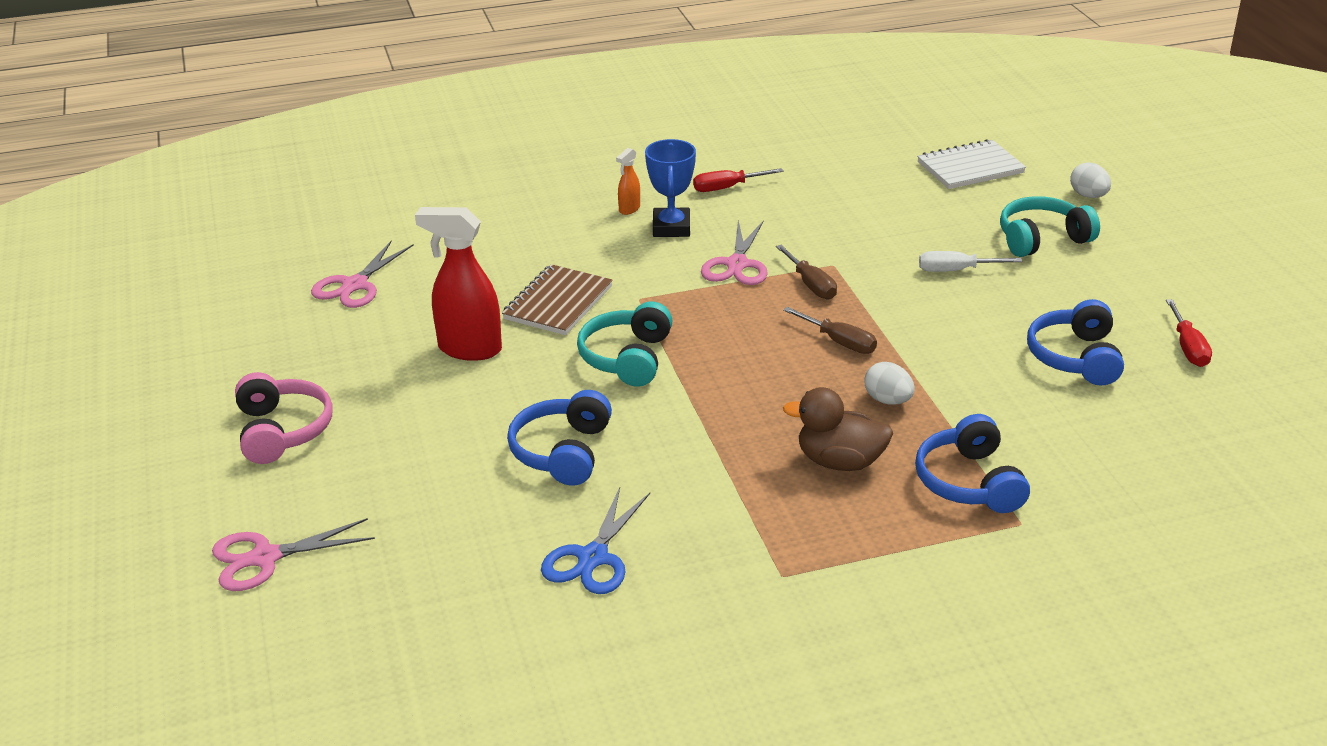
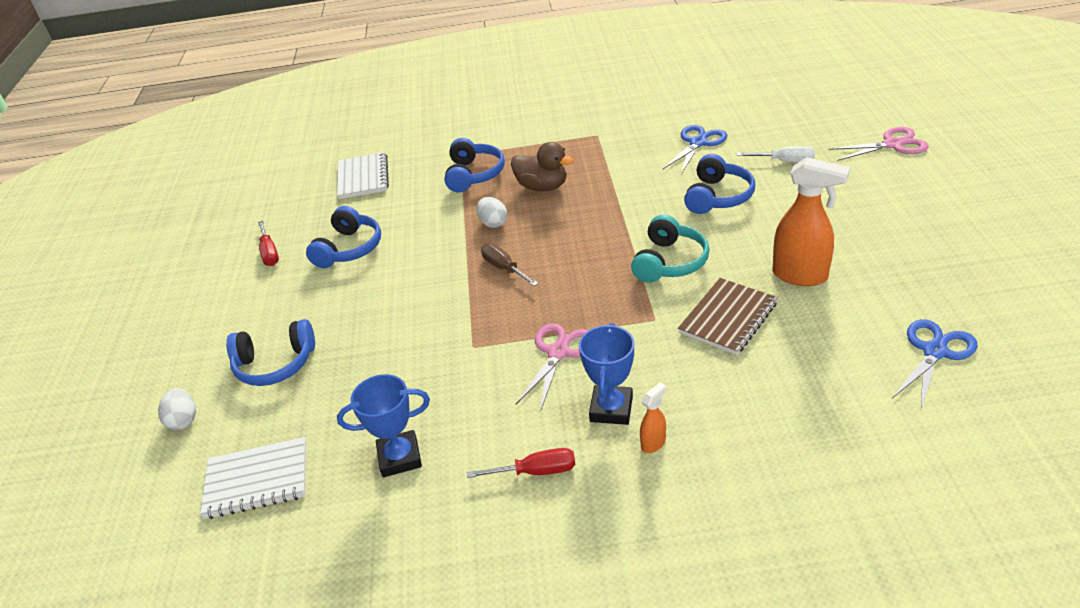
camera: 165 degrees left, 5 degrees up
(282, 431) = (926, 215): pink headphones -> none
(355, 285) = (934, 351): pink scissors -> blue scissors
(469, 349) = (800, 275): red spray bottle -> orange spray bottle
(811, 285) = (502, 325): brown screwdriver -> none
(853, 187) = (400, 457): none -> blue trophy
(956, 270) = (373, 332): white screwdriver -> white screwdriver (784, 161)
(1042, 239) = (275, 364): turquoise headphones -> blue headphones
(1165, 472) = (363, 178): none -> white notebook
(1188, 347) = (269, 253): red screwdriver -> red screwdriver turned 150 degrees clockwise

